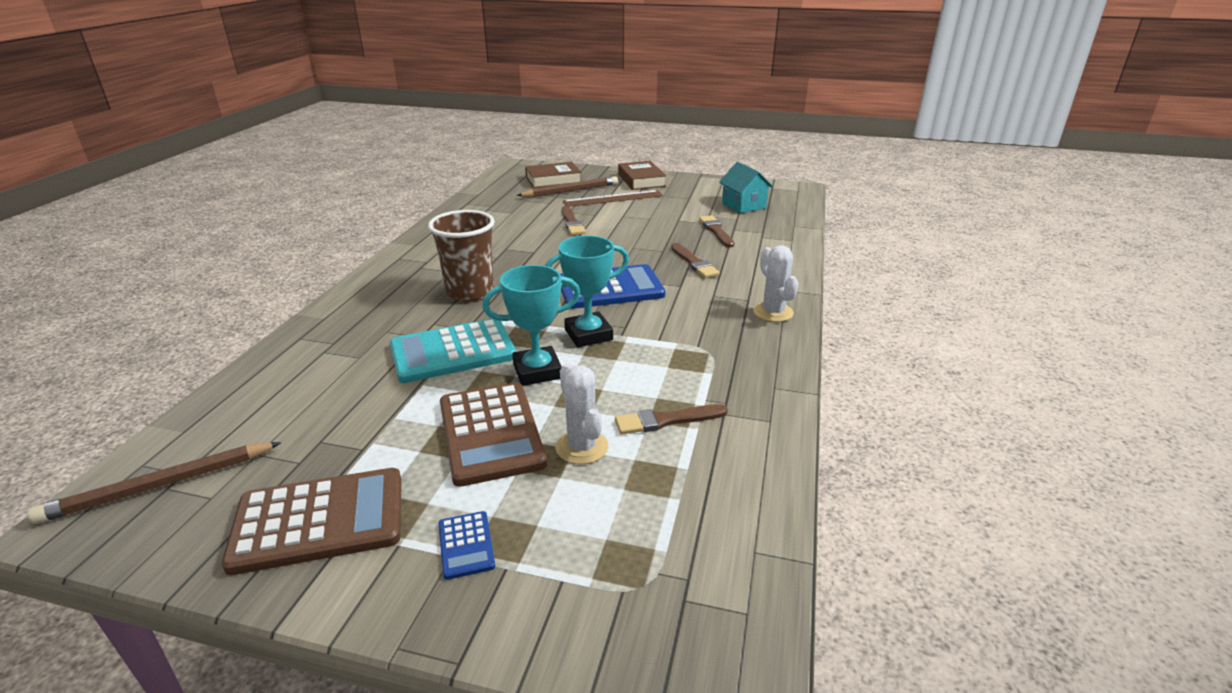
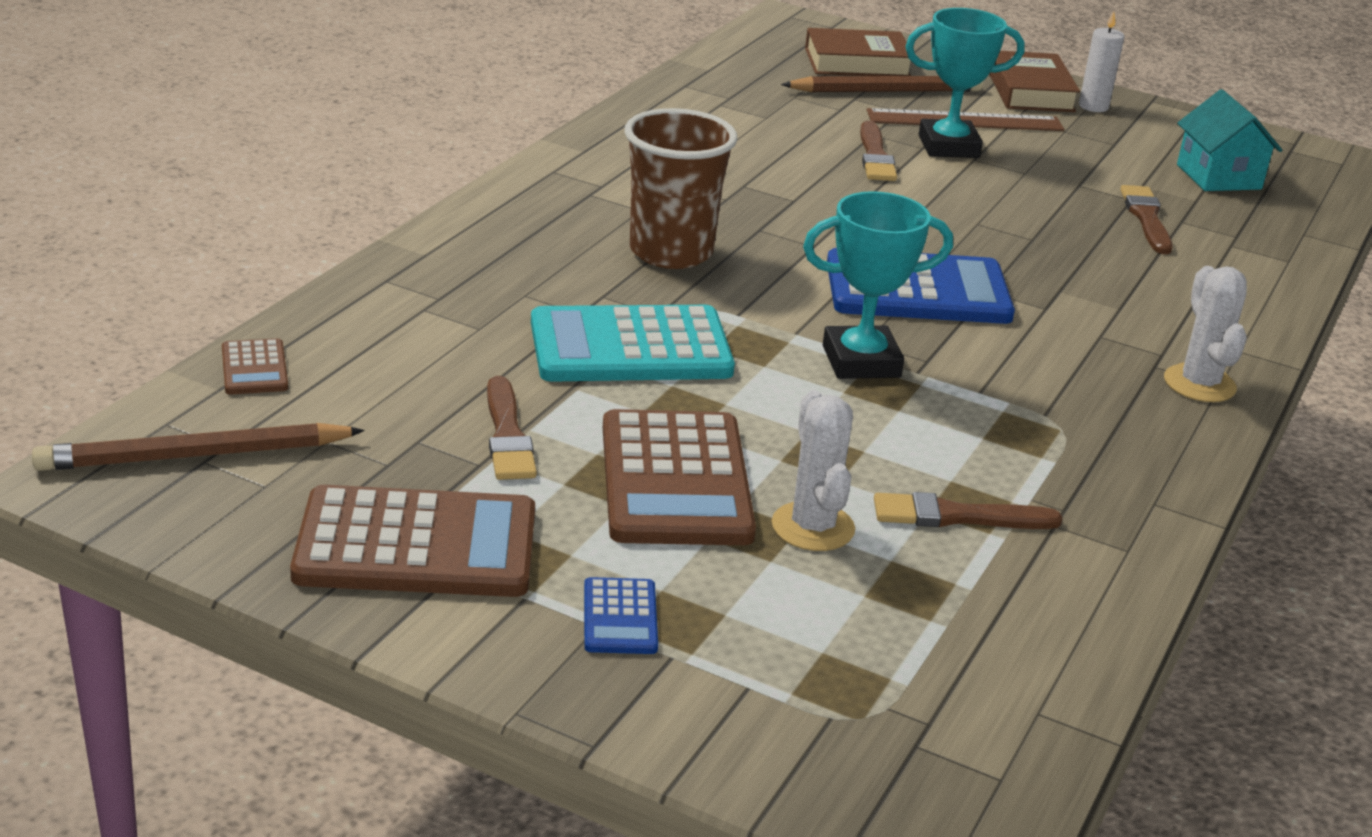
camera: 10 degrees right, 0 degrees up
(209, 412) = (254, 368): none -> brown calculator
(537, 371) = (764, 403): turquoise trophy -> turquoise trophy (948, 146)
(673, 183) = (1093, 106): none -> white candle
(694, 263) = (1084, 271): brown brush -> brown brush (507, 435)

